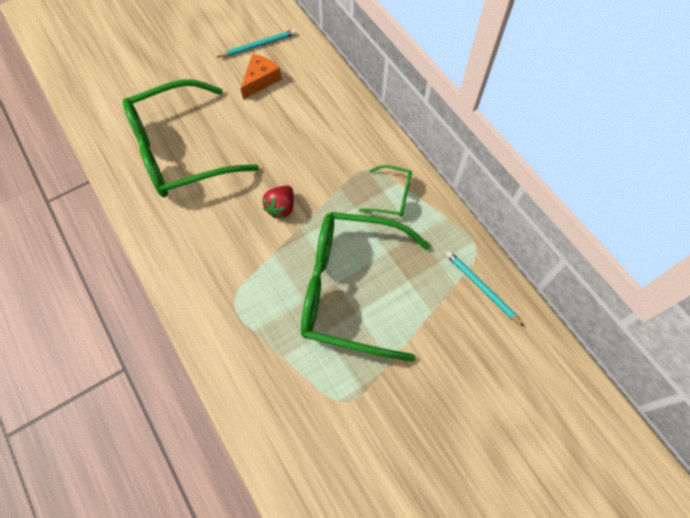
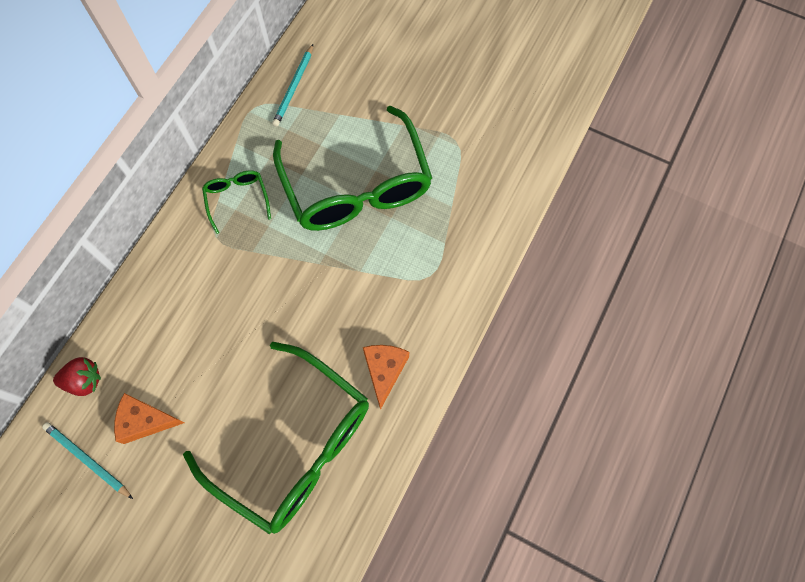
camera: 120 degrees left, 5 degrees up
(186, 229) = (384, 370): none -> orange cheese
(281, 208) = (307, 293): red strawberry -> red strawberry (84, 380)

